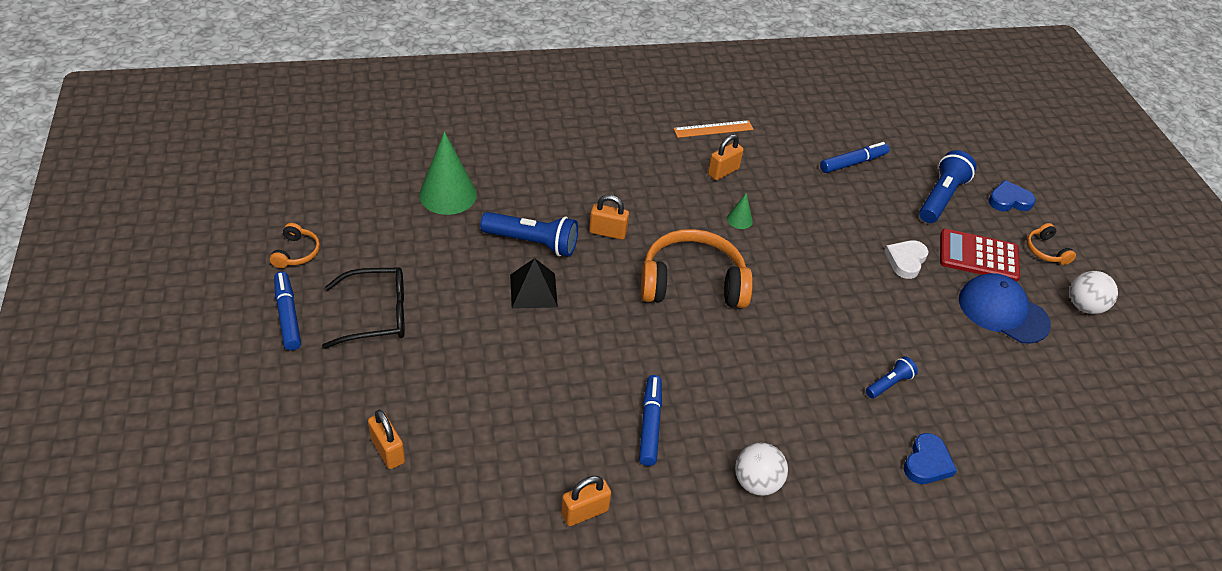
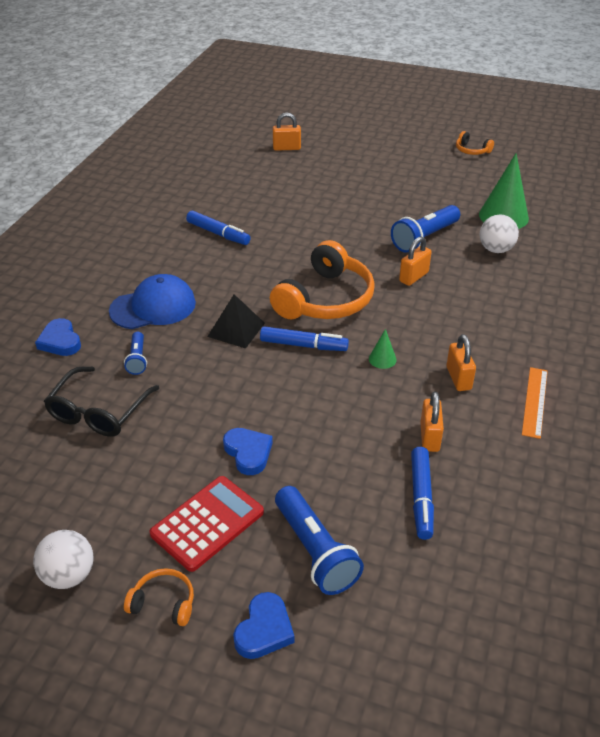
camera: 125 degrees right, 5 degrees down
(288, 315) = (415, 139): blue marker -> blue marker (303, 345)
(377, 315) = (394, 165): black glasses -> black glasses (98, 412)
(533, 290) = (373, 225): black pyramid -> black pyramid (236, 329)
(585, 512) = (185, 193): orange padlock -> orange padlock (429, 437)
(756, 482) = (134, 258): white ball -> white ball (495, 249)
(906, 261) = (248, 453): white heart -> blue heart
(1003, 311) = (129, 491): blue cap -> blue cap (153, 307)

